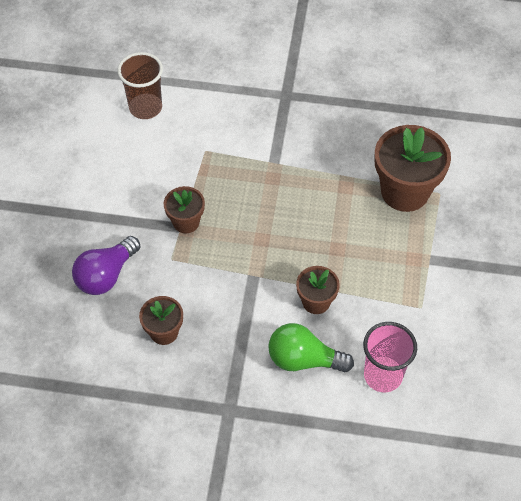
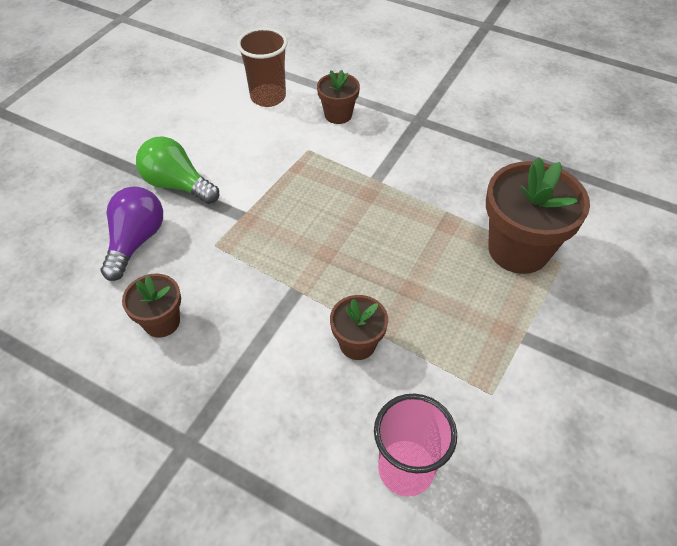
camera: 20 degrees right, 5 degrees down
(106, 275) = (136, 241): purple light bulb -> purple light bulb turned 135 degrees clockwise
(186, 222) = (251, 212): brown flower pot -> brown flower pot (338, 115)
(303, 359) = (310, 411): green light bulb -> green light bulb (177, 185)

